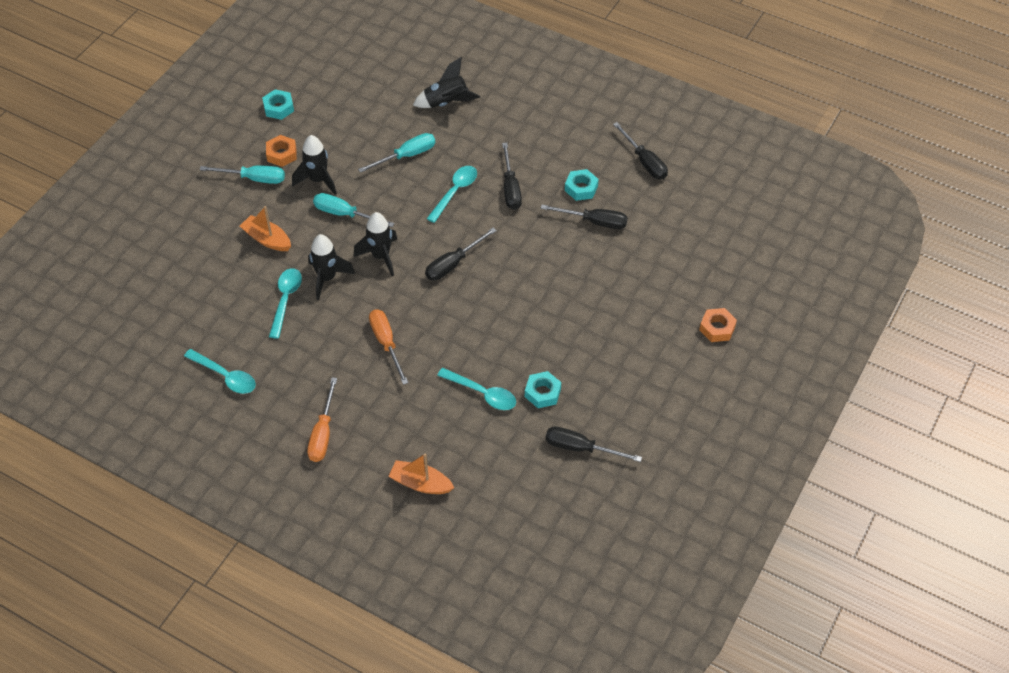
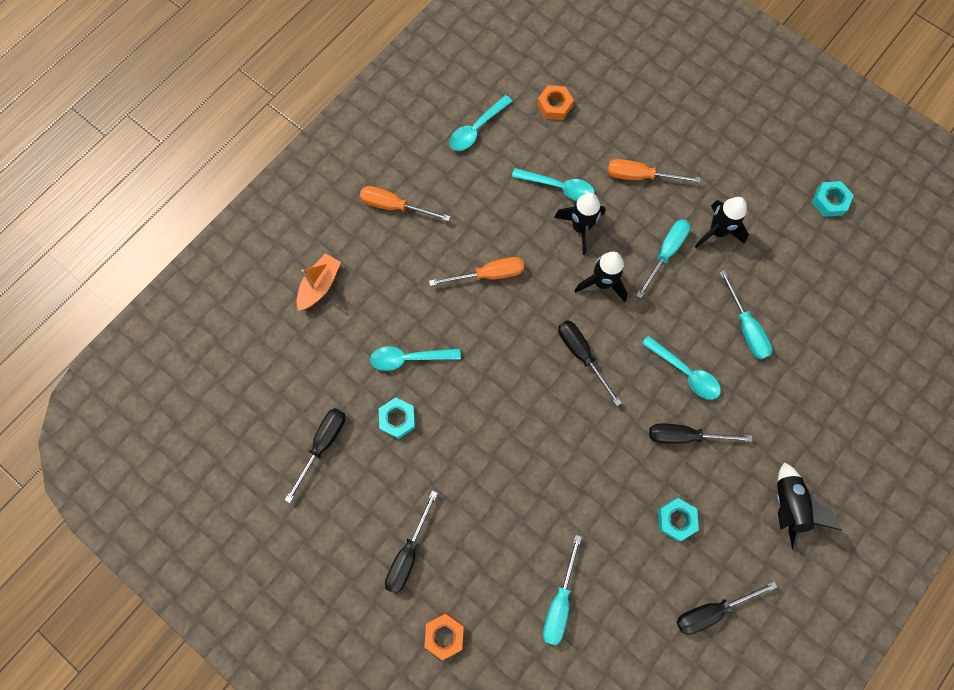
camera: 100 degrees right, 20 degrees up
(254, 179) = (725, 169): turquoise screwdriver -> turquoise screwdriver (559, 601)
(267, 239) = (640, 176): orange boat -> orange screwdriver
(281, 154) = (759, 199): orange nut -> orange nut (554, 105)
(446, 103) = (828, 384): black rocket -> black rocket (787, 505)
(482, 393) = (409, 358): turquoise spoon -> turquoise spoon turned 45 degrees clockwise
(594, 222) = (622, 524): black screwdriver -> black screwdriver (408, 553)

